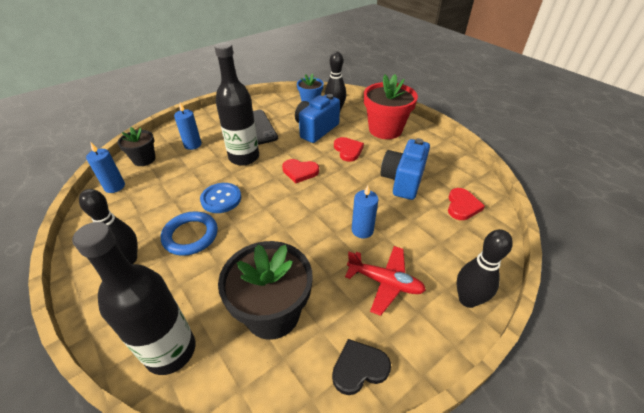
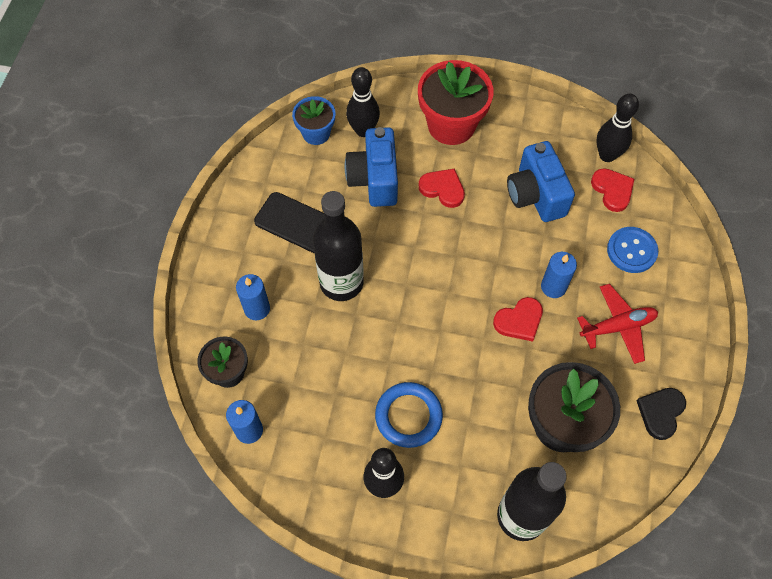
camera: 40 degrees left, 20 degrees up
(221, 199) = (385, 354): blue button -> blue button (631, 251)
(300, 172) = (424, 258): red heart -> red heart (519, 321)
(467, 299) = (687, 294): black bowling pin -> black bowling pin (607, 155)

